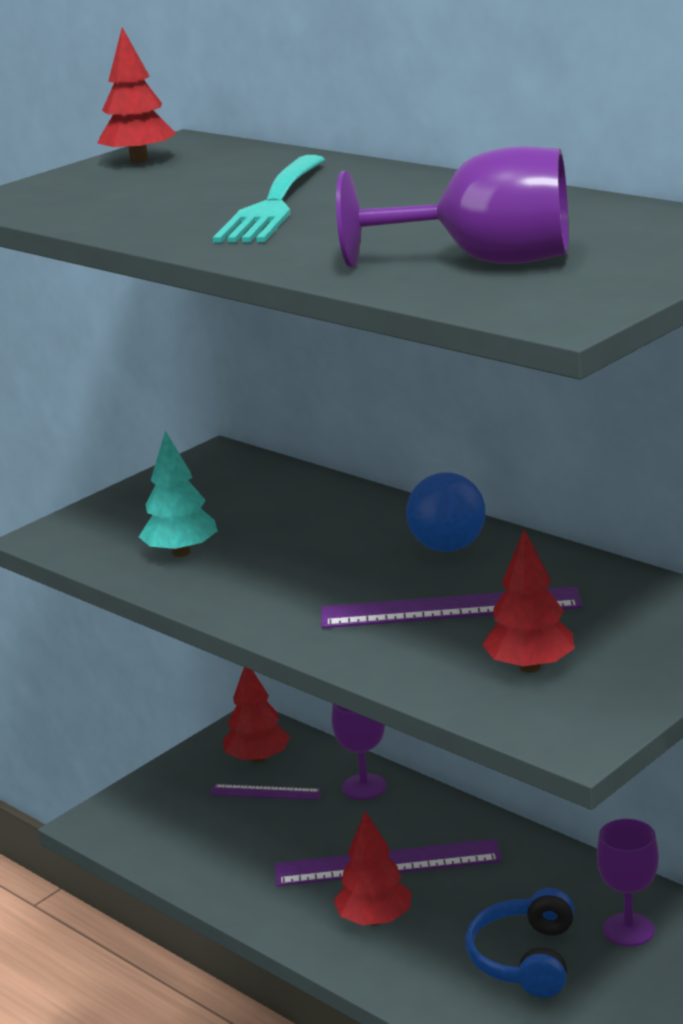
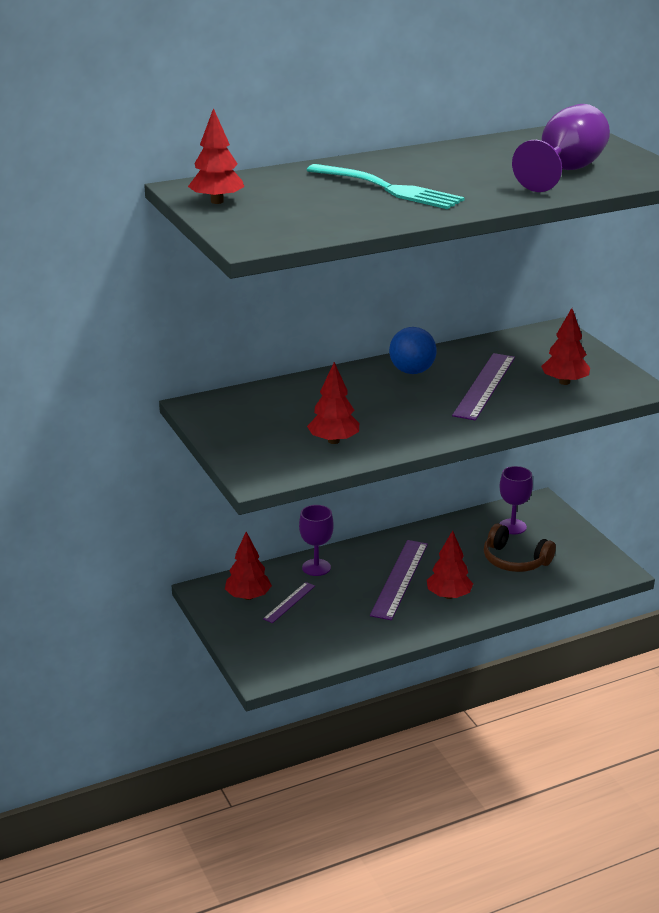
camera: 70 degrees left, 5 degrees up
(181, 552) = (333, 441): turquoise tree -> red tree
(525, 958) = (515, 560): blue headphones -> brown headphones

